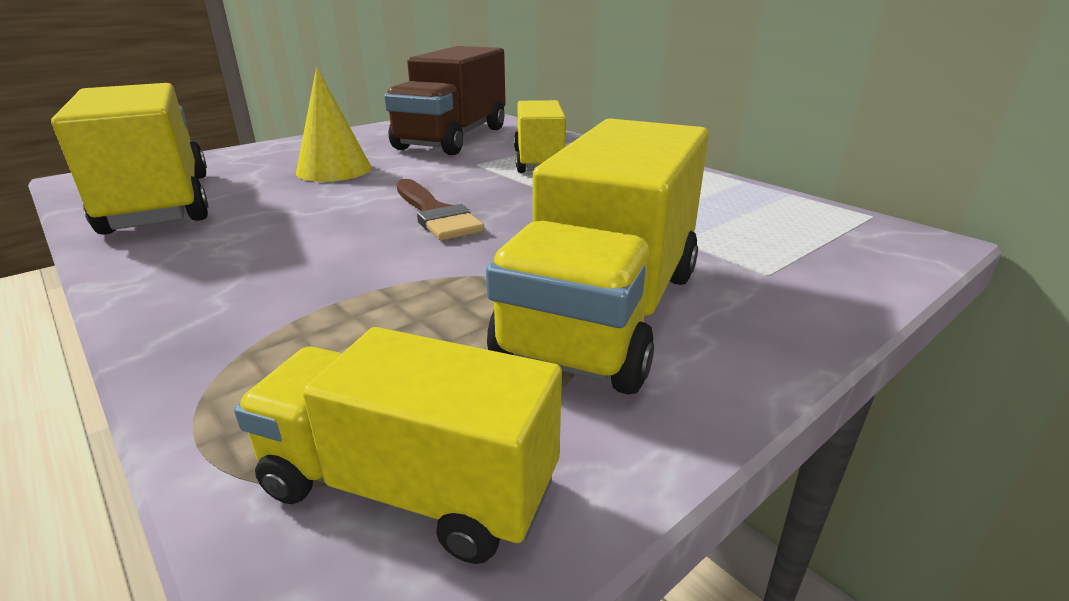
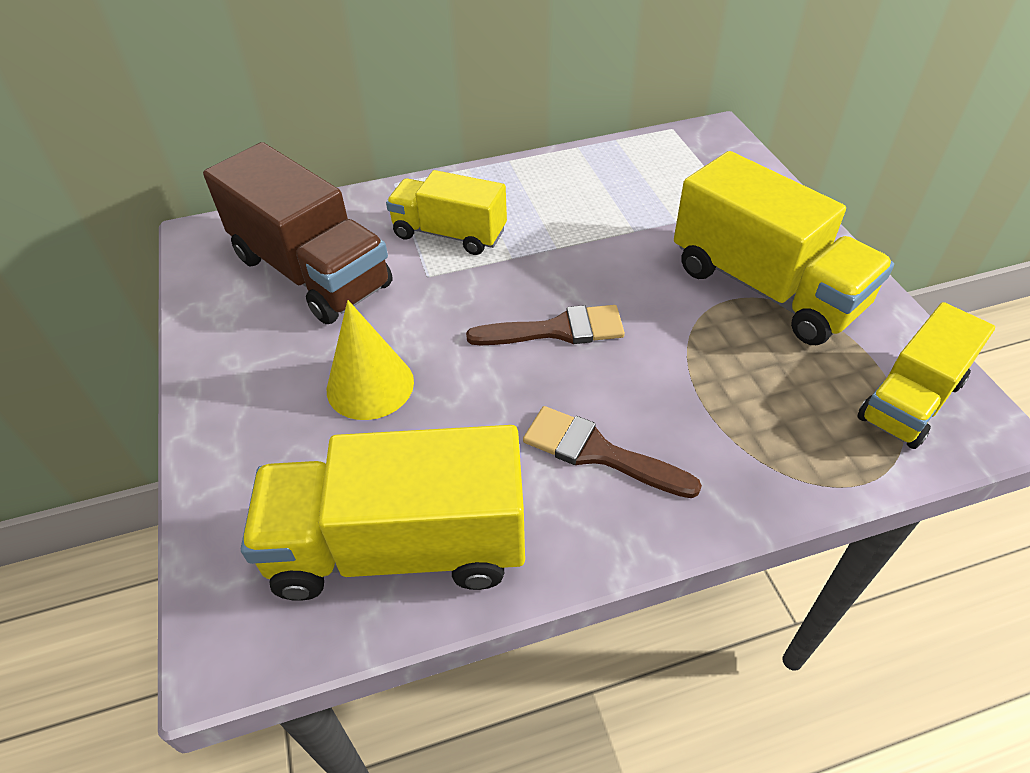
camera: 65 degrees left, 20 degrees up
(261, 254) = (599, 453): none -> brown brush

